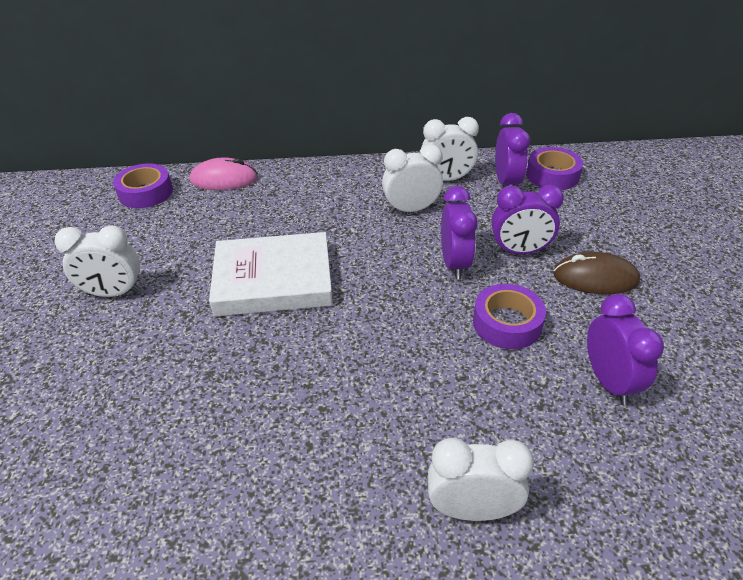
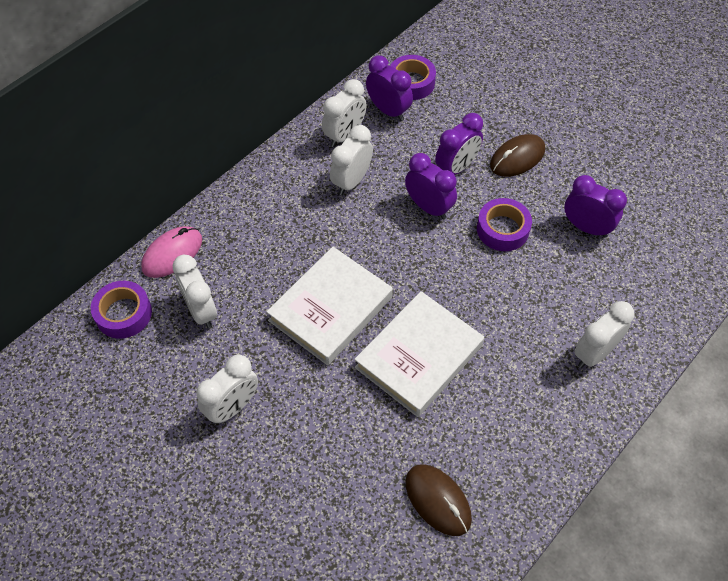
camera: 45 degrees left, 15 degrees up
(133, 503) = (438, 500): none -> brown mouse
(189, 221) = (201, 311): none -> white clock
(291, 366) = (419, 356): none -> white book

